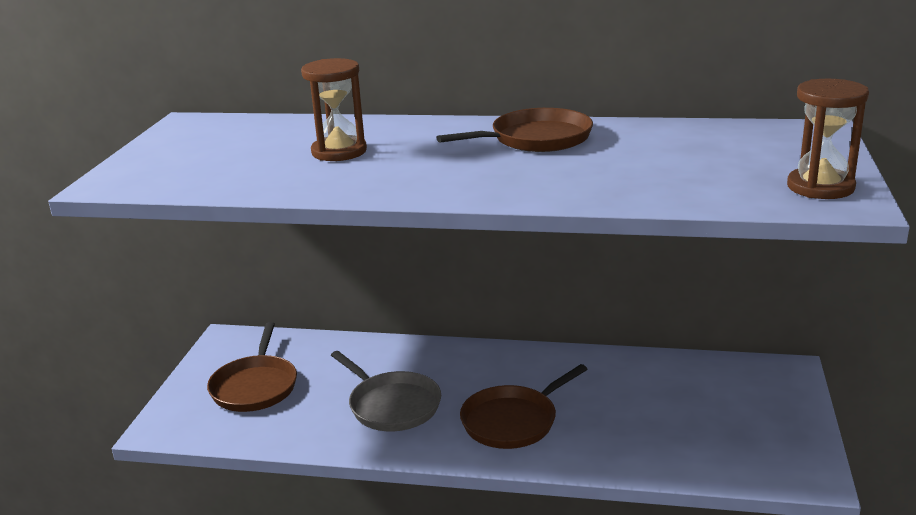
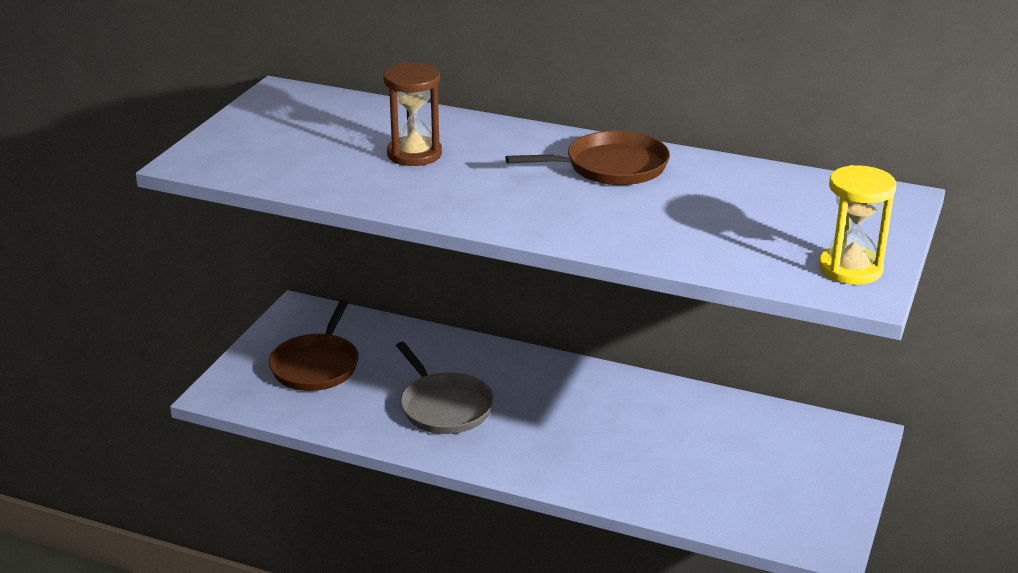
camera: 10 degrees right, 5 degrees up
(513, 421) = (557, 442): brown pan -> none
(820, 187) = (850, 269): brown hourglass -> yellow hourglass

